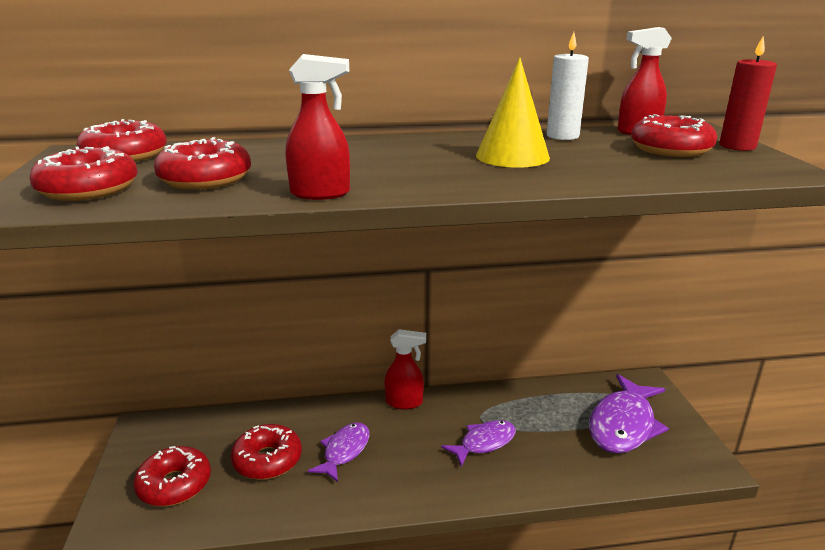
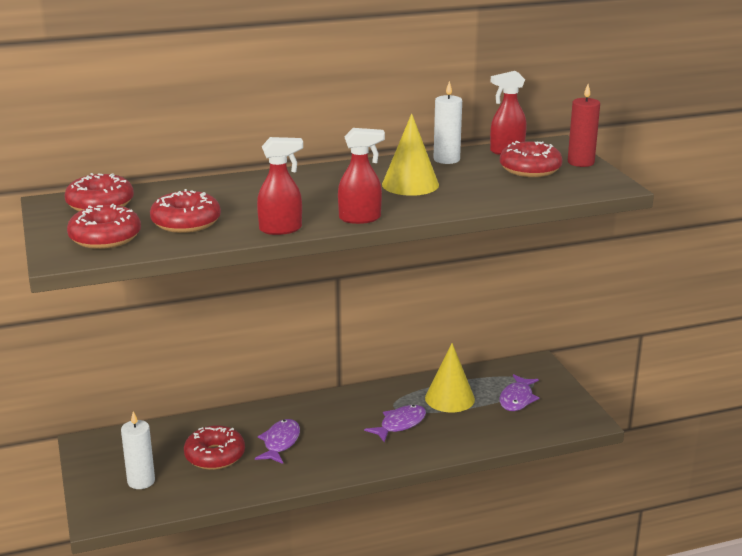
camera: 10 degrees left, 0 degrees up
(174, 485) = (141, 481): red donut -> white candle
(404, 402) = (323, 400): red spray bottle -> red spray bottle (360, 218)
(545, 415) = (449, 398): none -> yellow cone
(623, 424) = (517, 399): purple fish -> purple fish, size x0.61

